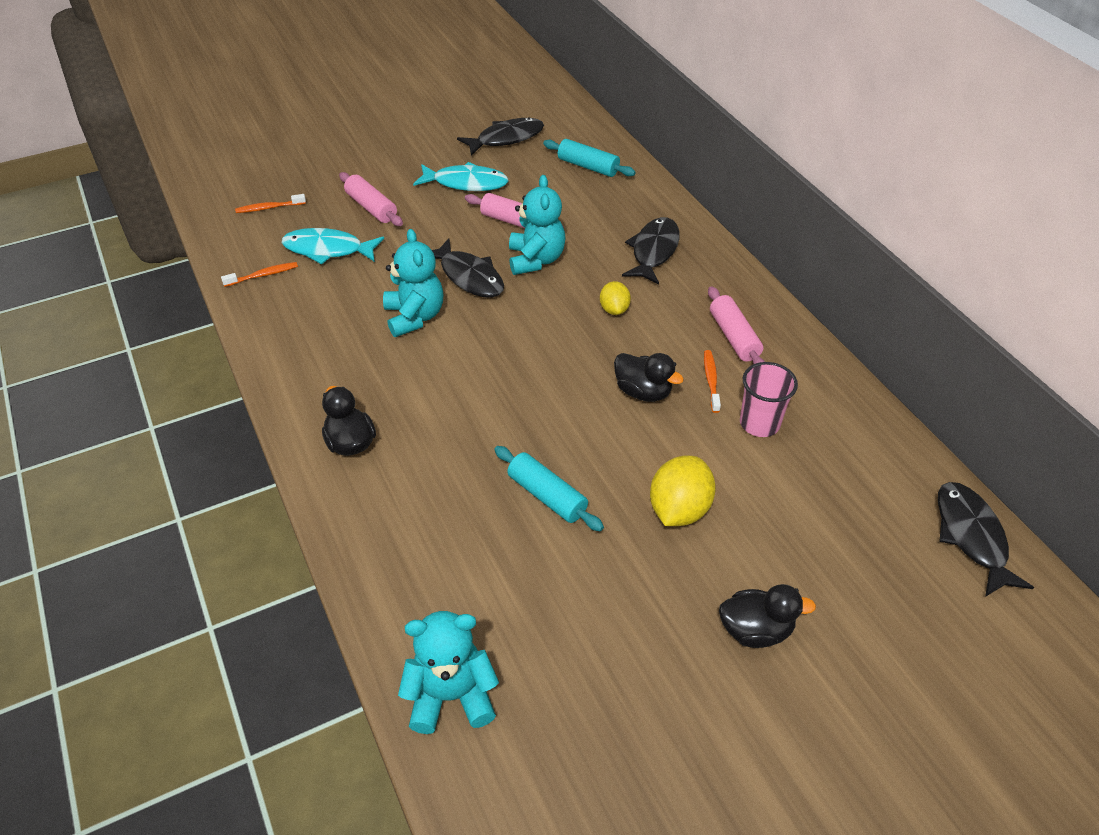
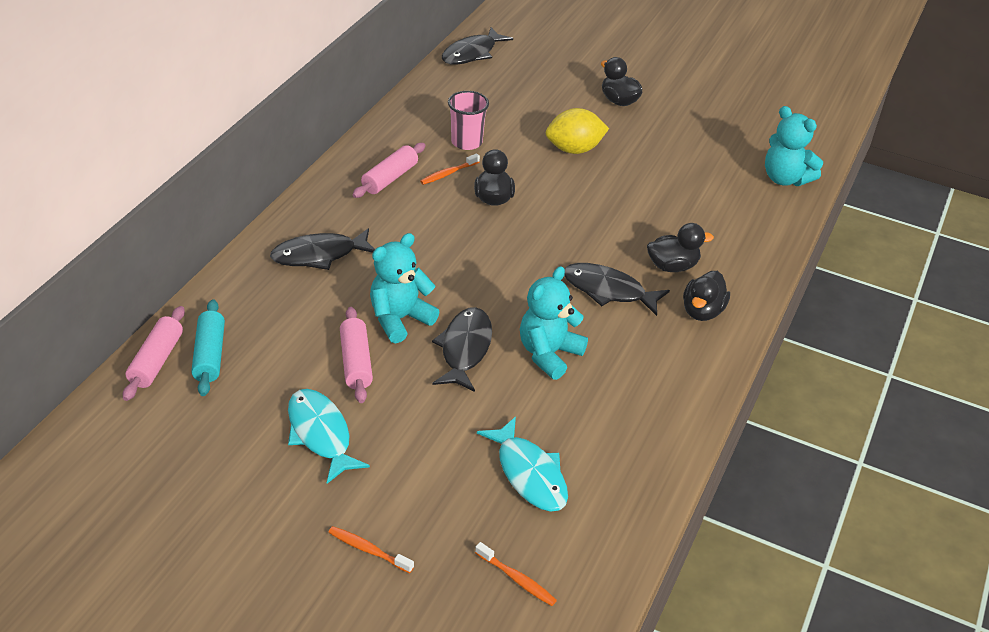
camera: 130 degrees left, 5 degrees down
(263, 275) = (613, 497): orange toothbrush -> orange toothbrush (368, 550)
(371, 207) = (433, 486): pink rolling pin -> pink rolling pin (157, 361)
(424, 463) = (672, 266): none -> black duck
(506, 138) = (201, 450): black fish -> black fish (608, 290)
(547, 496) = (628, 202): turquoise rolling pin -> none
(614, 309) = (419, 246): yellow lemon -> none

